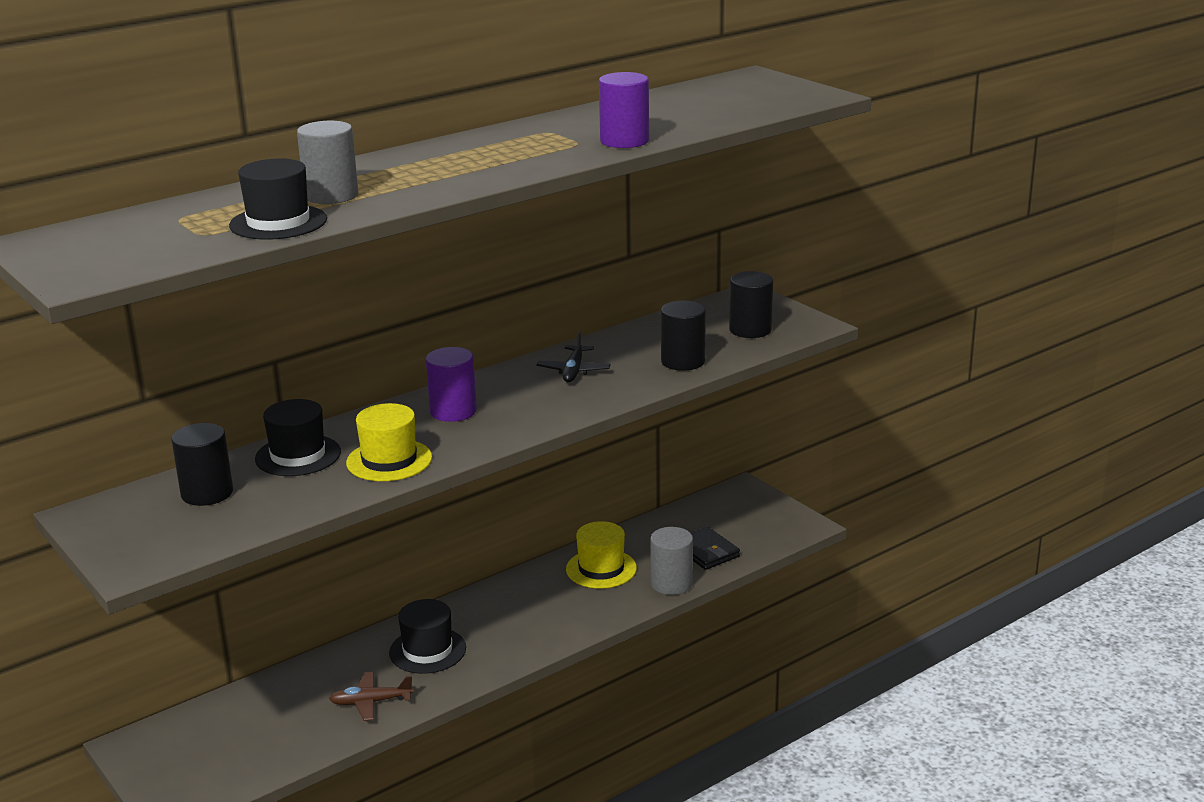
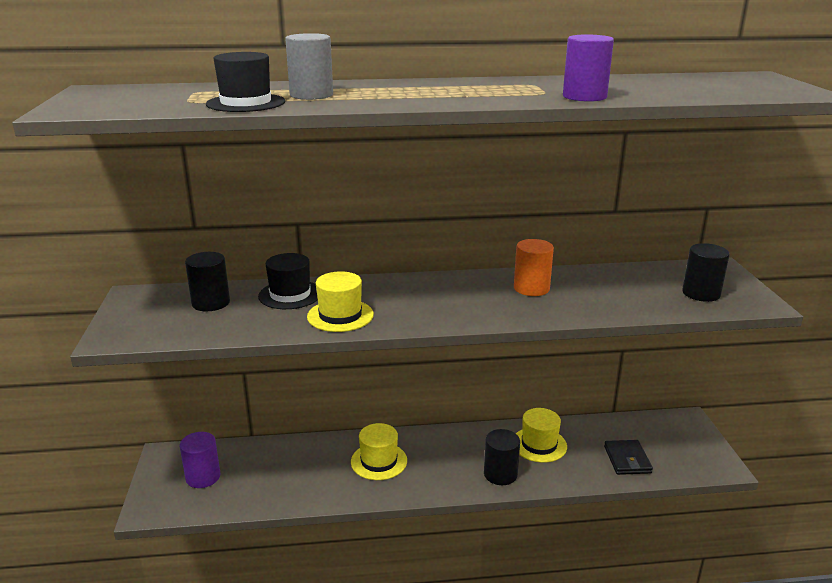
camera: 30 degrees right, 0 degrees up
(371, 702) = (315, 485): brown plane -> none
(427, 650) = (379, 461): black hat -> yellow hat
(453, 411) = (418, 293): purple cylinder -> purple cylinder (203, 477)
(573, 371) = (531, 288): black plane -> orange cylinder
(671, 583) = (583, 476): grey cylinder -> none
(683, 361) = (623, 303): black cylinder -> black cylinder (500, 474)

